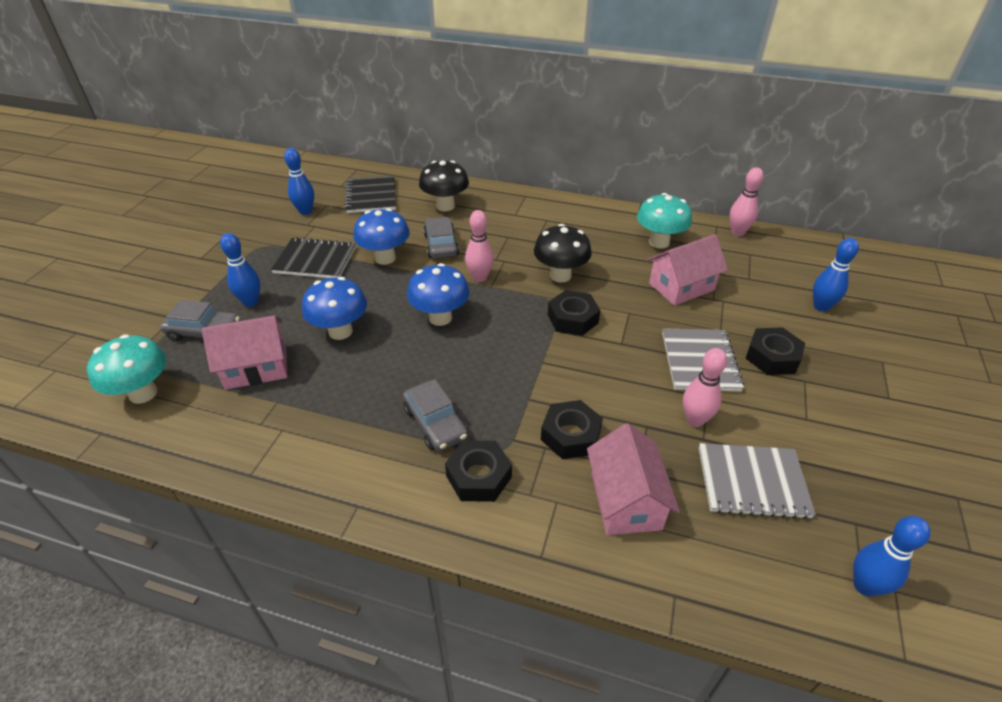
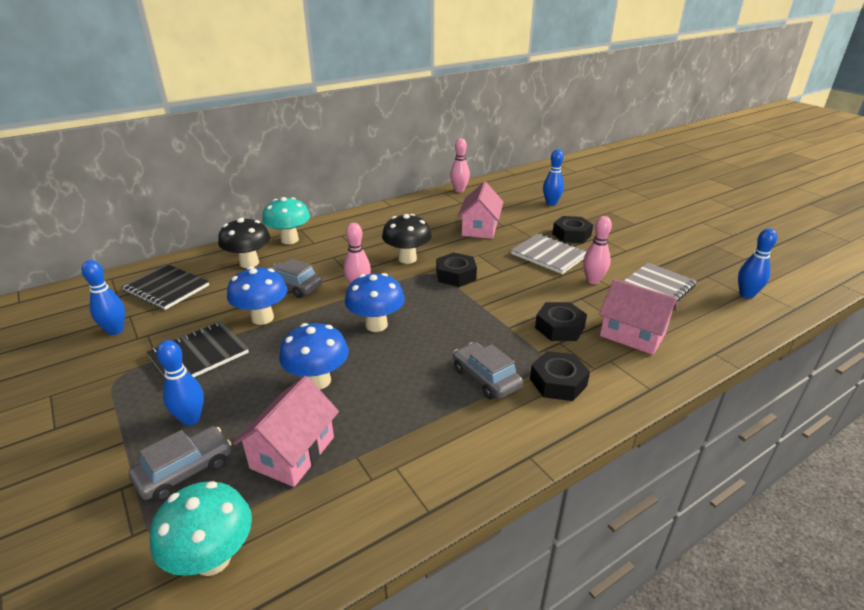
camera: 50 degrees left, 10 degrees down
(435, 423) = (485, 378): grey car -> grey car turned 135 degrees counterclockwise
(659, 242) = (430, 214): turquoise mushroom -> turquoise mushroom (289, 240)

